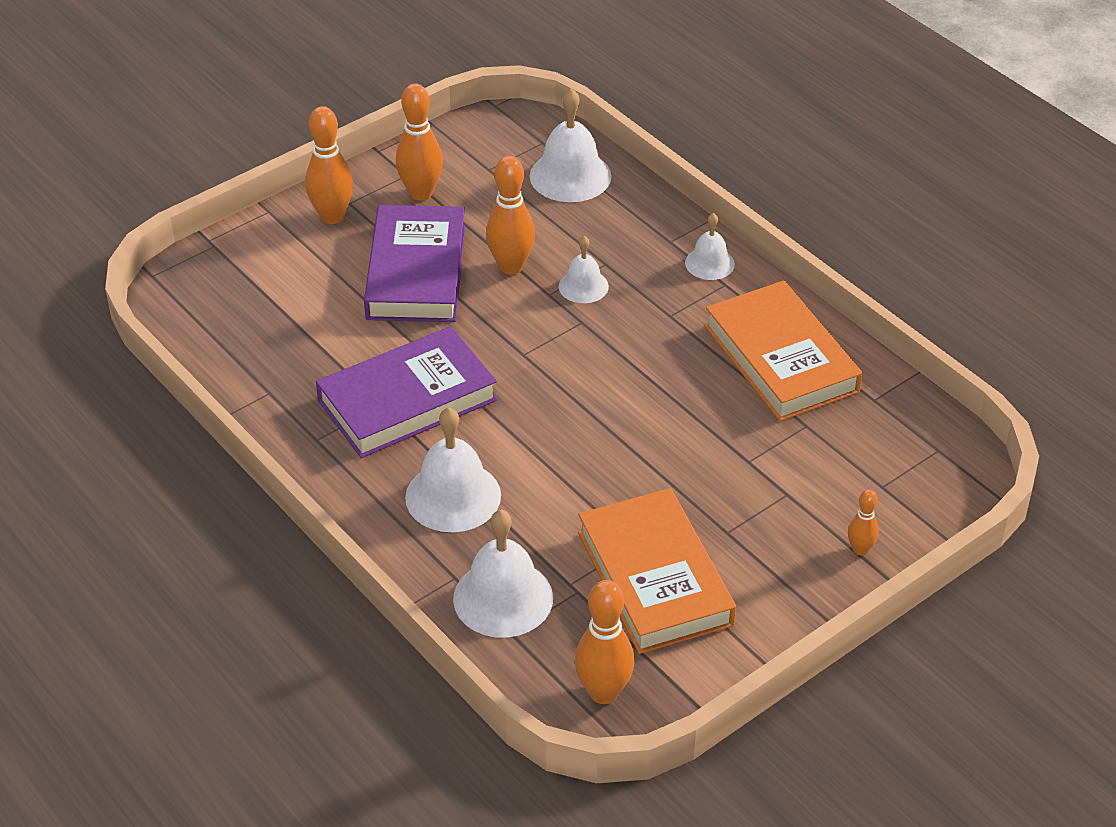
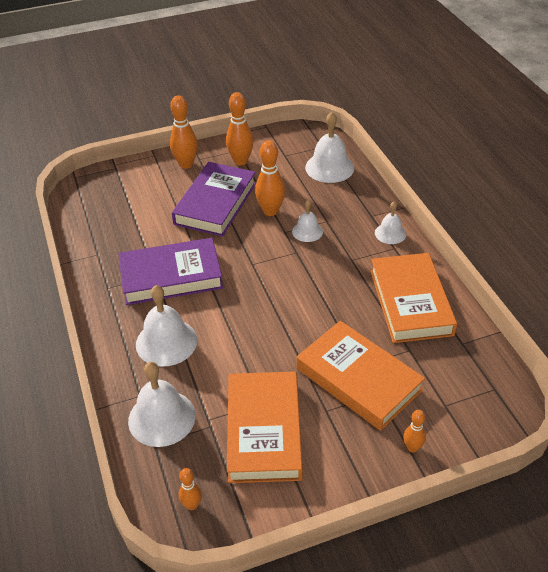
camera: 20 degrees right, 0 degrees up
(603, 692) = (192, 505): orange bowling pin -> orange bowling pin, size x0.55
(753, 481) = (358, 379): none -> orange book

